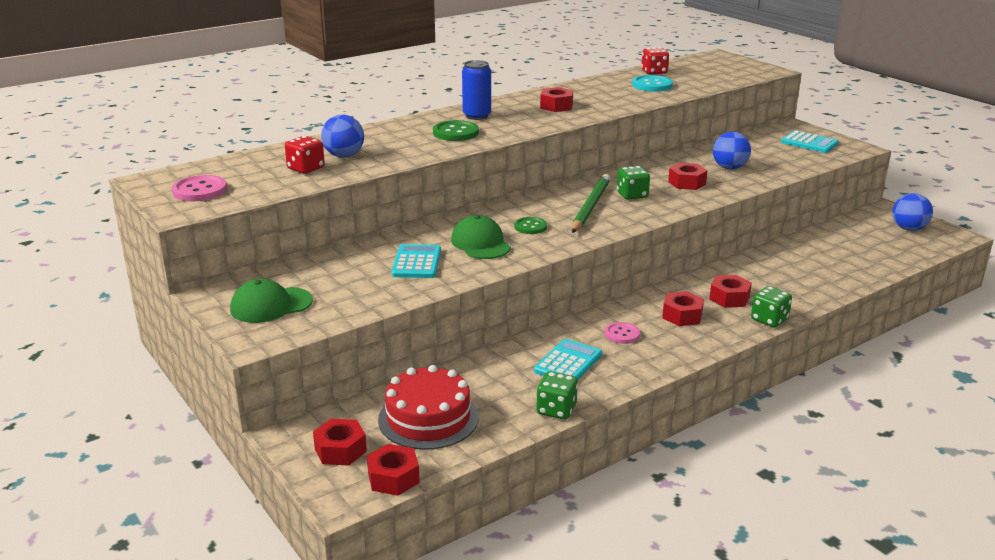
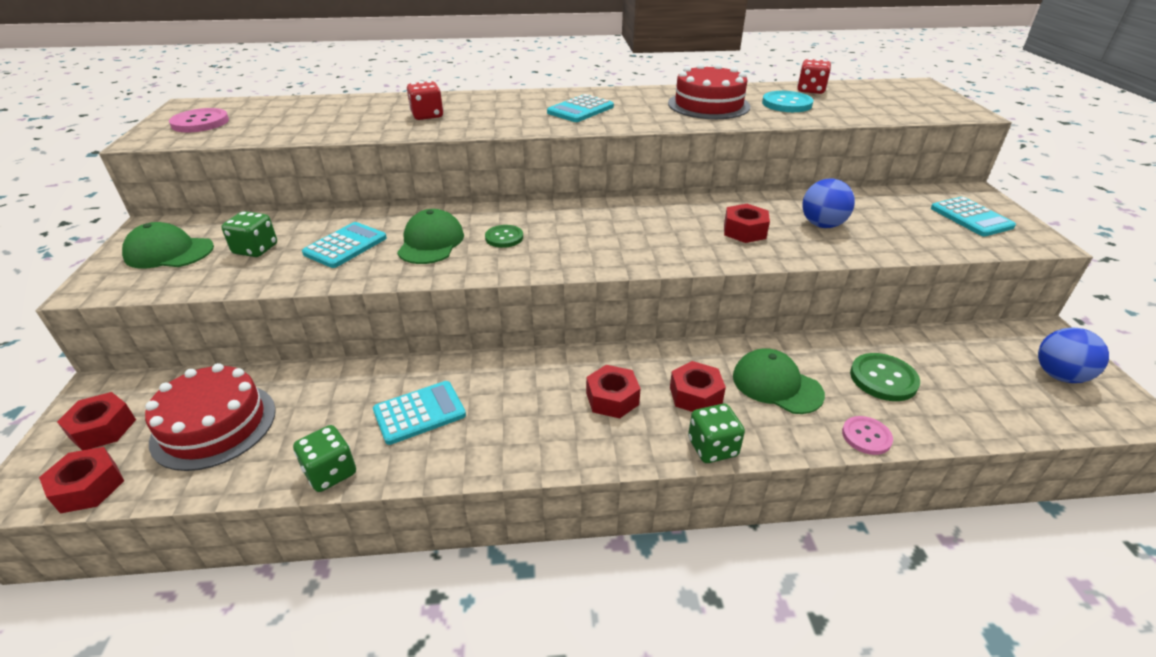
camera: 30 degrees right, 10 degrees up
(306, 169) = (312, 121): red dice -> red dice (427, 116)
(344, 156) = (364, 116): blue ball -> none
(455, 133) = (498, 115): green button -> green button (883, 379)
(477, 116) = (548, 102): blue can -> none
(512, 117) = (580, 110): none -> turquoise calculator
(556, 106) = (643, 107): red nut -> none
(590, 206) = (598, 231): green pencil -> none
(600, 96) = (708, 105): none -> red cake
(622, 334) = (518, 398): pink button -> pink button (866, 436)
(632, 195) = (661, 229): green dice -> green dice (255, 249)
(769, 278) = (776, 385): none -> green cap

